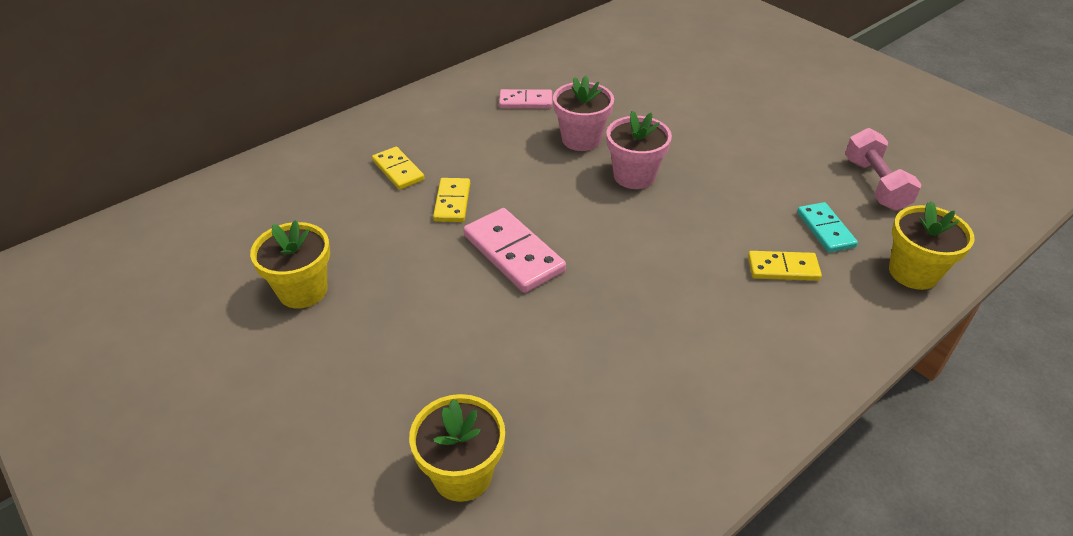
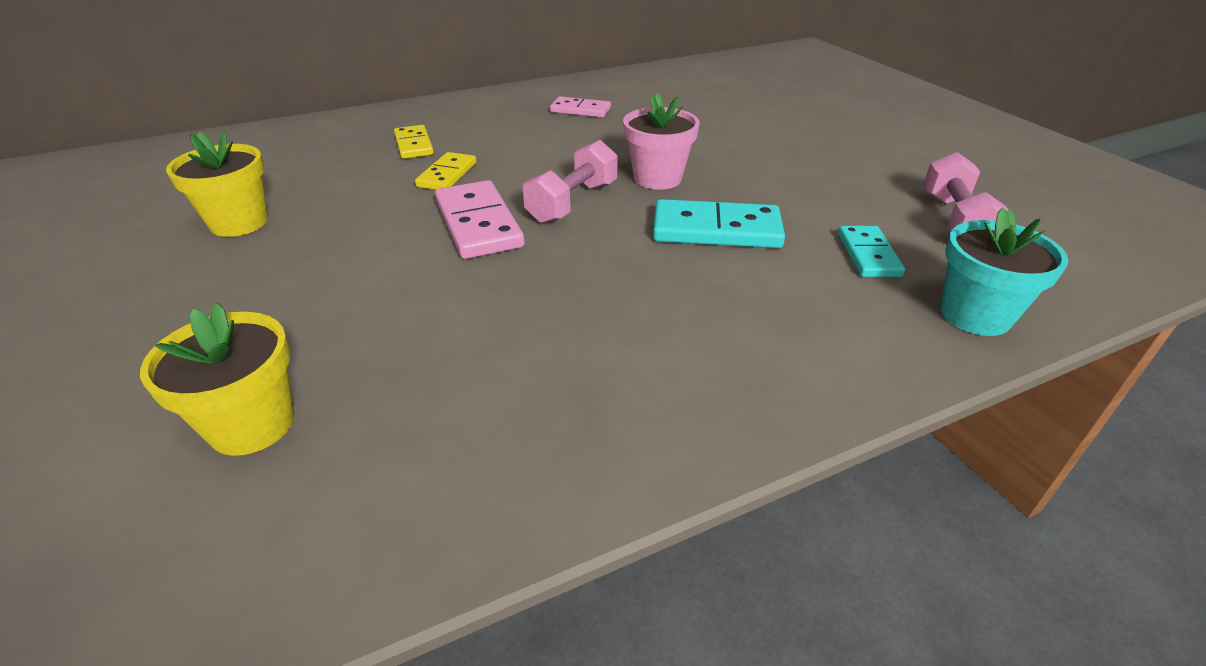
camera: 15 degrees right, 5 degrees down
(578, 216) = (573, 202): none -> pink dumbbell
(581, 139) = (618, 143): pink flower pot -> none
(705, 225) = (716, 230): none -> turquoise domino
(783, 268) = (793, 284): yellow domino -> none
(913, 272) = (975, 315): yellow flower pot -> turquoise flower pot

